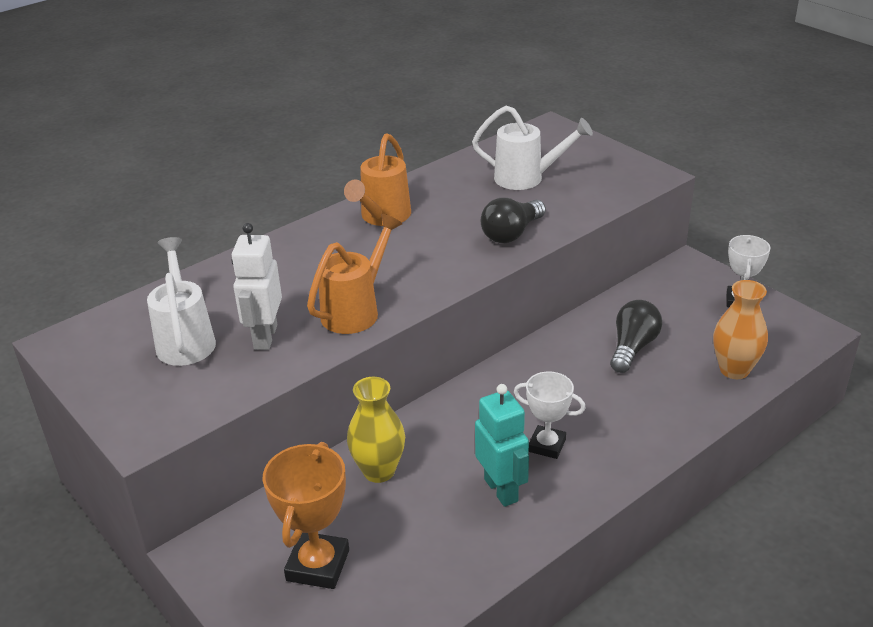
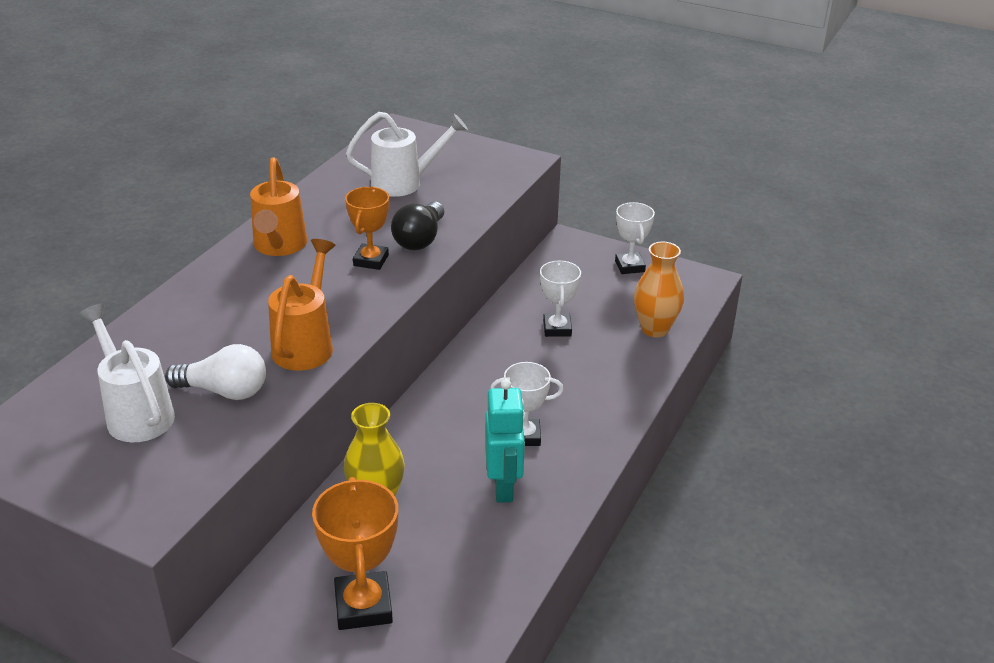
camera: 25 degrees left, 0 degrees up
(265, 337) = (224, 391): white robot -> white light bulb
(455, 245) = (371, 260): none -> orange trophy
(501, 490) = (504, 487): turquoise robot -> turquoise robot turned 45 degrees clockwise
(632, 347) = (557, 328): black light bulb -> white trophy

